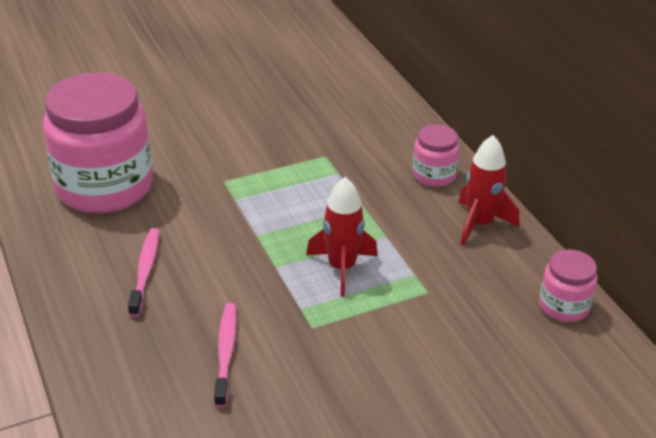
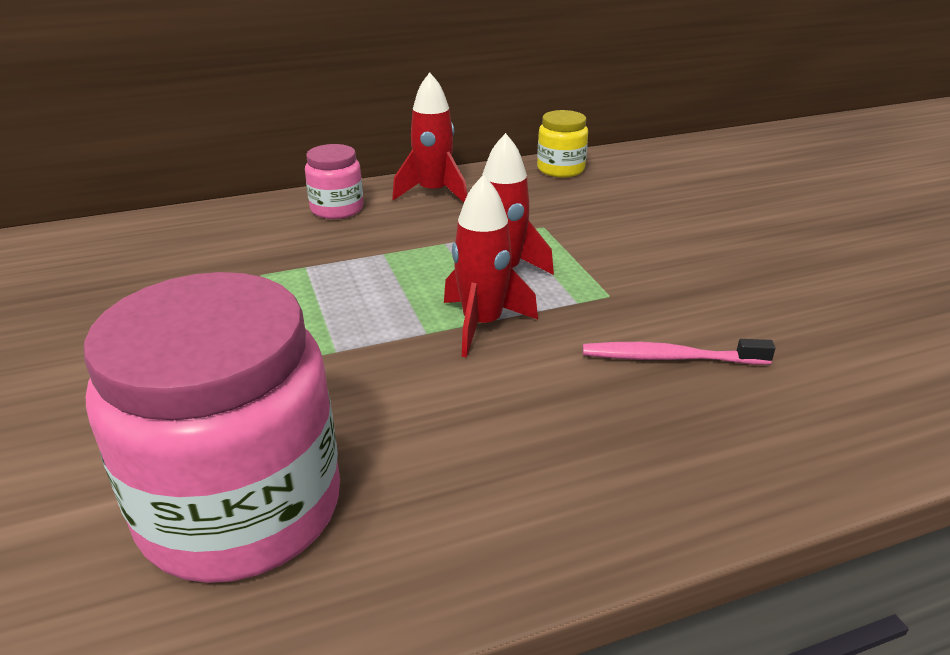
camera: 85 degrees left, 5 degrees down
(145, 271) = (502, 439): pink toothbrush -> none
(266, 259) = (482, 324): none -> red rocket
(564, 306) = (560, 169): pink jar -> yellow jar

